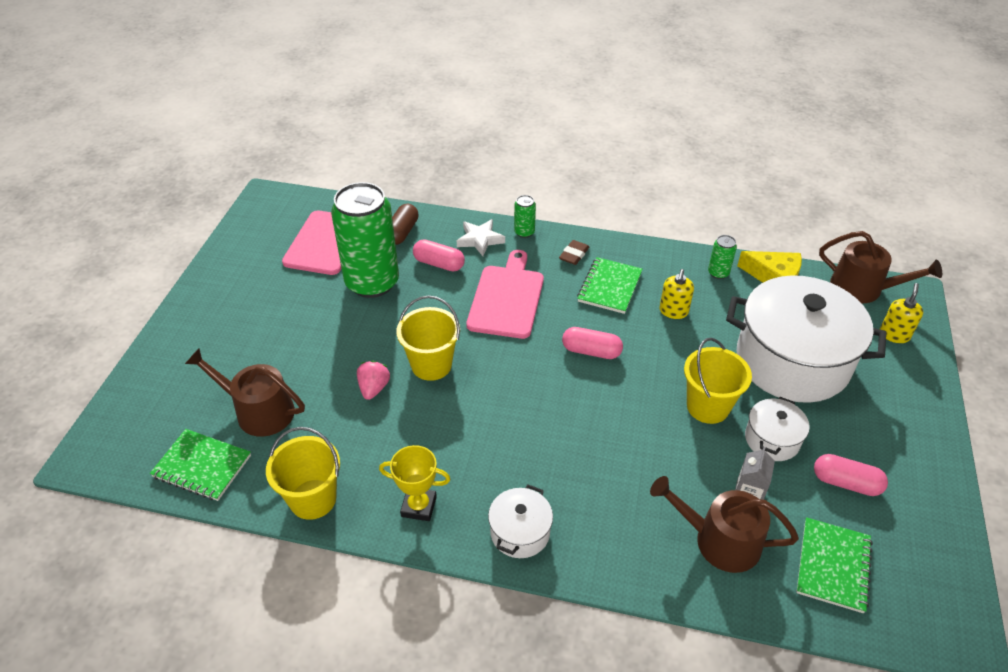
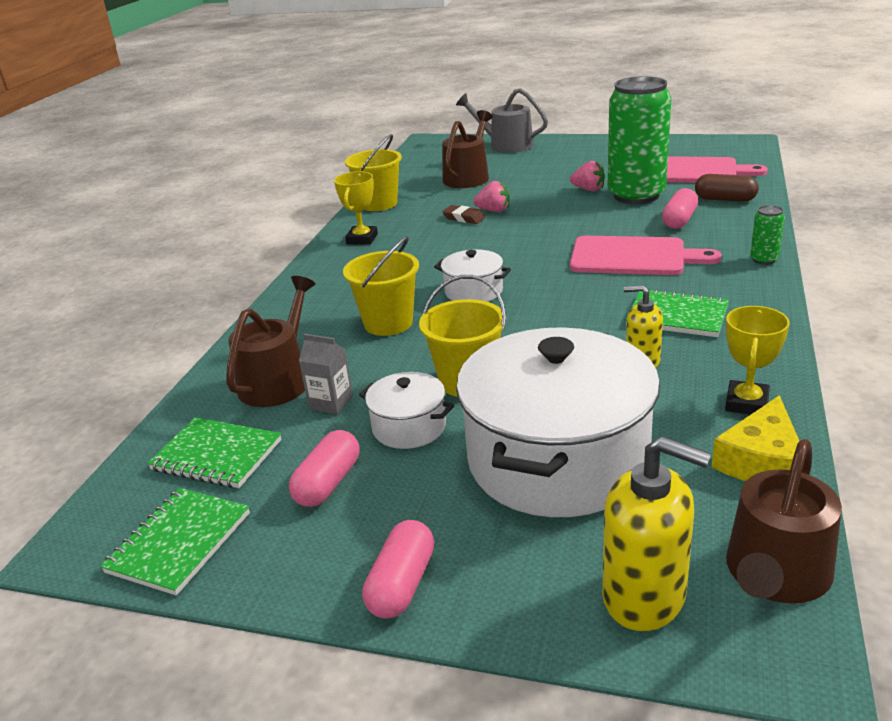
camera: 95 degrees right, 15 degrees down
(160, 374) = (506, 145): none -> grey watering can
(202, 466) = (416, 169): green notebook -> green notebook (179, 542)
(343, 313) = (588, 190): none -> pink strawberry
(431, 365) = (525, 230): yellow bucket -> yellow bucket (388, 323)
(480, 240) = (734, 237): white star -> none
(520, 532) = (323, 279): white pot -> white pot (473, 291)
(574, 255) = (734, 291): brown eraser -> brown eraser (464, 218)
(591, 351) = (555, 306): pink capsule -> pink capsule (402, 584)
(718, 273) = (746, 403): green can -> yellow trophy
(894, 334) = (644, 596): yellow soap dispenser -> yellow soap dispenser, size x1.65

